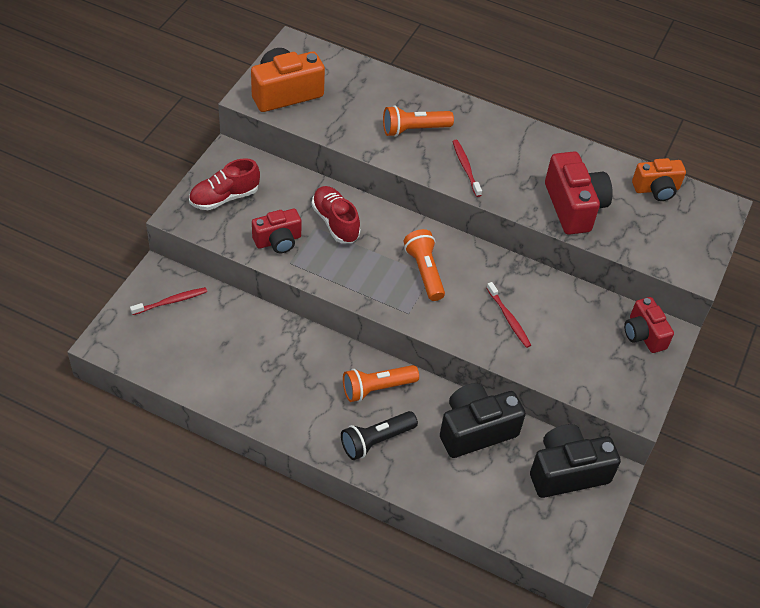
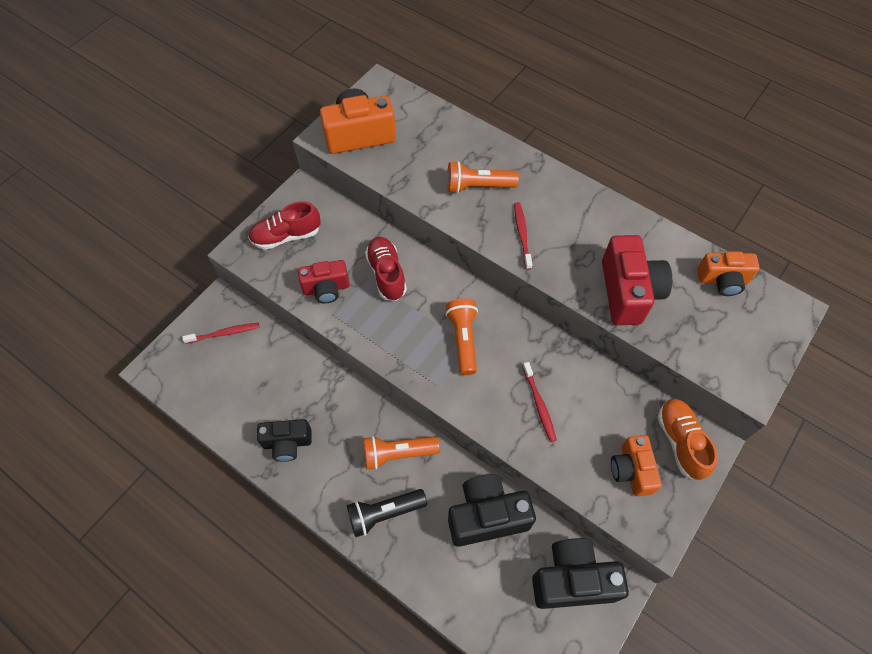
camera: 15 degrees right, 10 degrees up
(263, 392) = (287, 443): none -> black camera
(604, 362) = (631, 470): none -> orange camera
(643, 334) = (680, 442): red camera -> orange shoe

